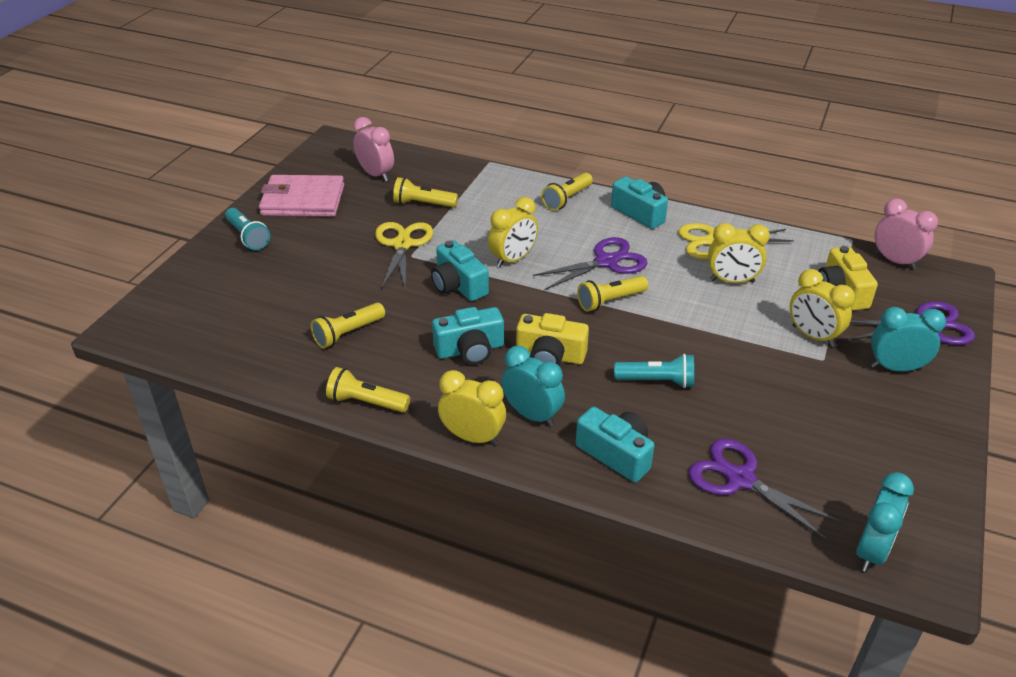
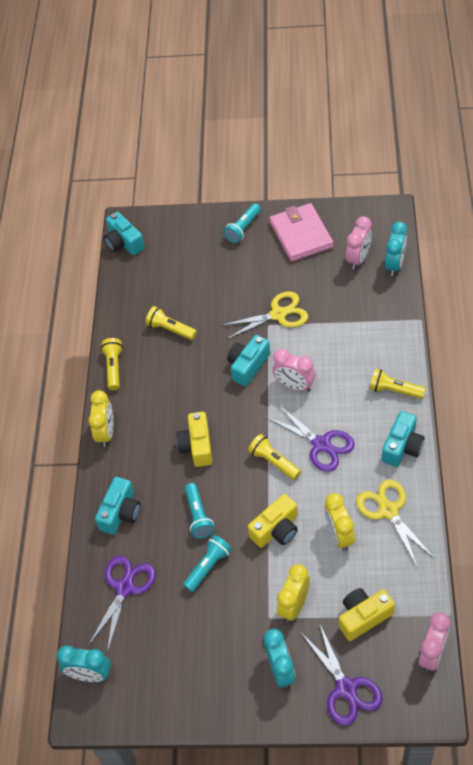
camera: 75 degrees right, 15 degrees up
(423, 204) = (335, 304): yellow flashlight -> none
(470, 350) = (183, 400): turquoise camera -> turquoise camera (124, 242)
(513, 259) = (294, 385): yellow clock -> pink clock
(532, 415) = (137, 456): turquoise clock -> turquoise clock (395, 265)
(705, 323) = (276, 529): none -> yellow camera
(735, 391) = (208, 566): none -> turquoise flashlight

